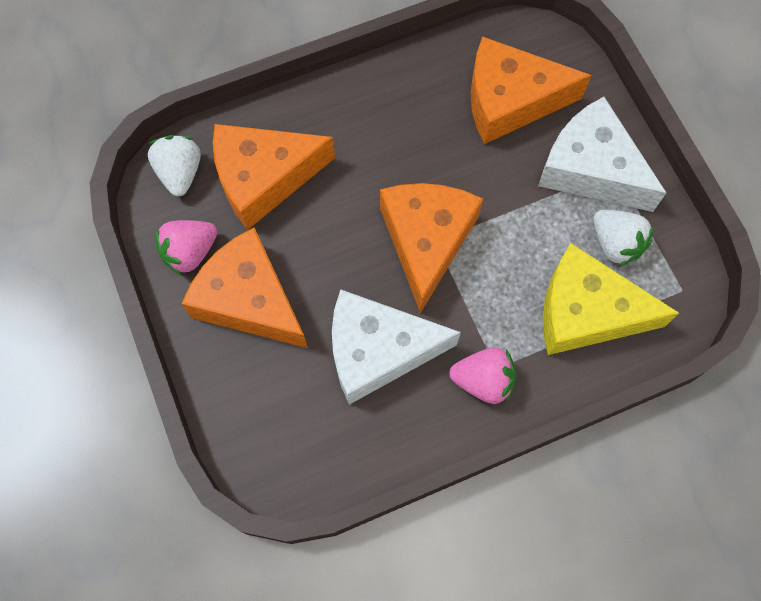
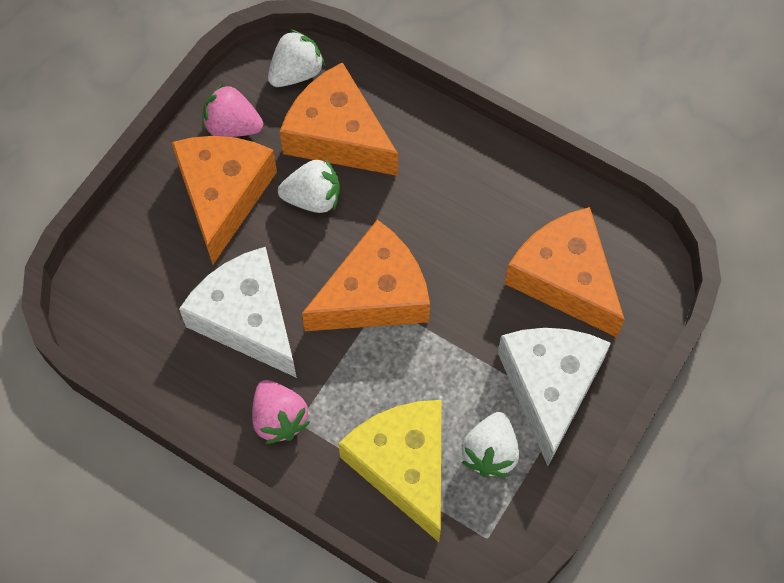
camera: 55 degrees right, 5 degrees down
(306, 232) = (313, 198): none -> white strawberry

